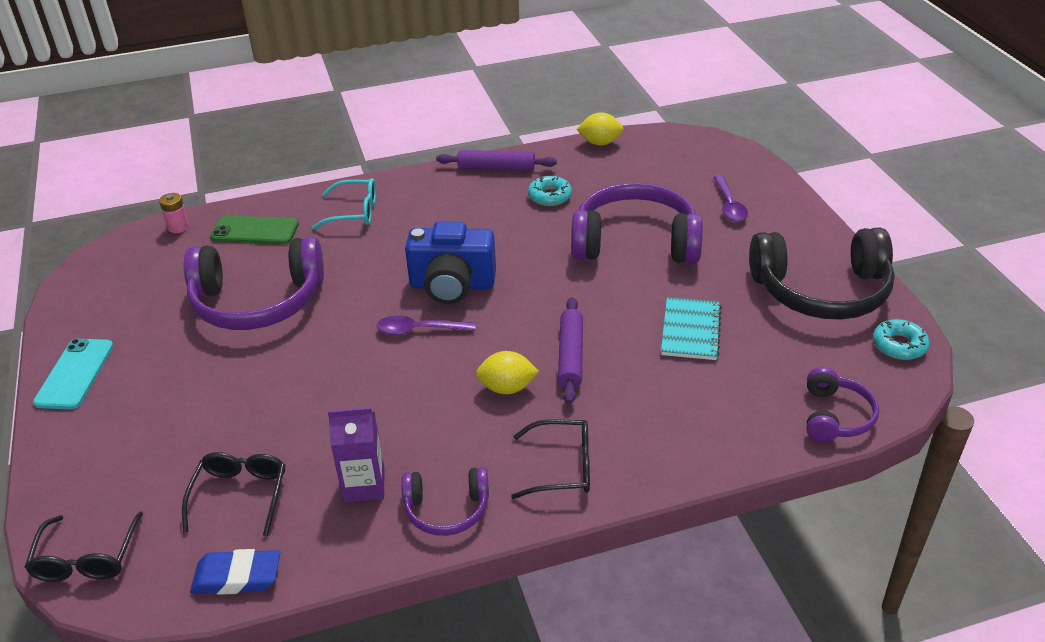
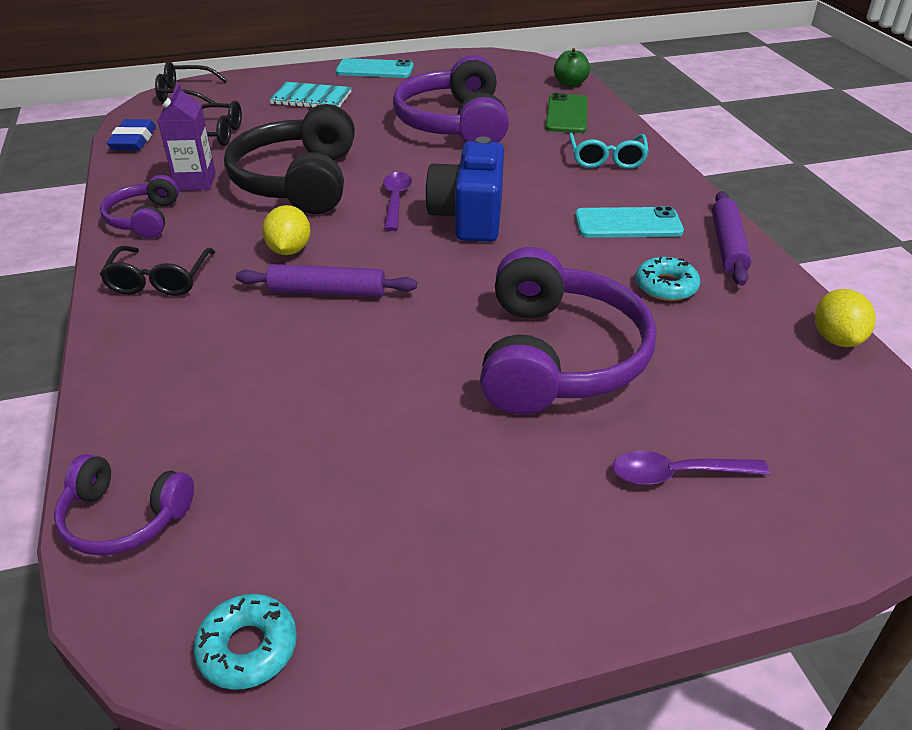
camera: 90 degrees right, 0 degrees up
(178, 227) = (570, 83): pink battery -> green apple
(465, 207) = (628, 224): none -> turquoise phone
(690, 330) = (350, 392): turquoise notebook -> turquoise notebook (311, 98)
(821, 291) = (418, 562): black headphones -> black headphones (298, 181)

